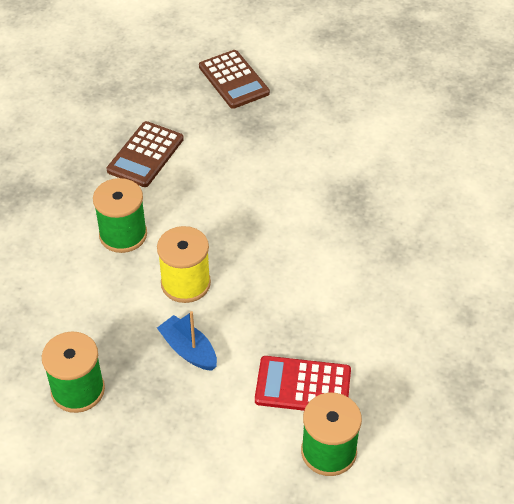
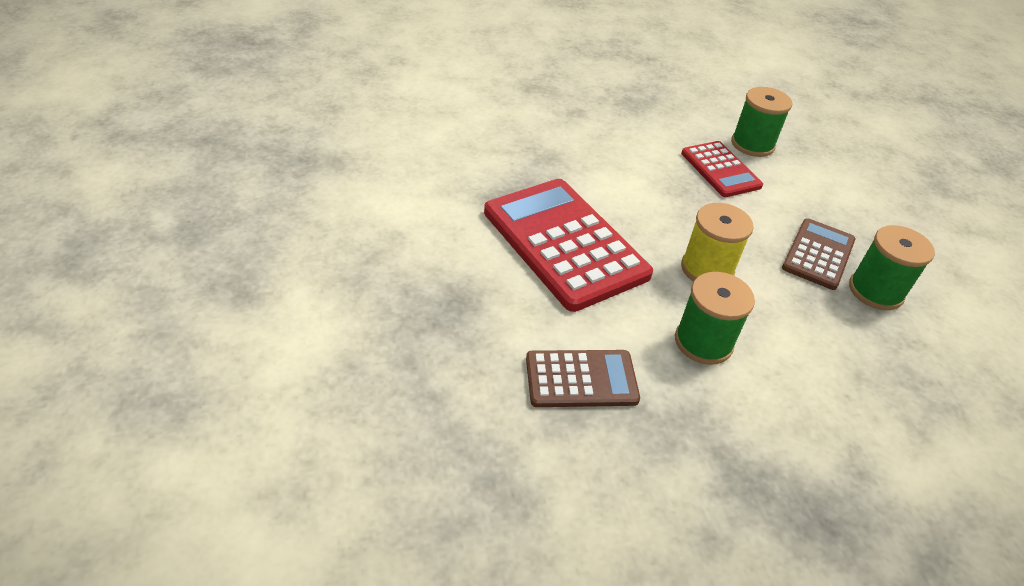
camera: 125 degrees left, 5 degrees down
(188, 350) = (764, 240): blue boat -> none
(233, 80) = (389, 351): brown calculator -> brown calculator (818, 254)
(274, 208) = (564, 243): none -> red calculator

